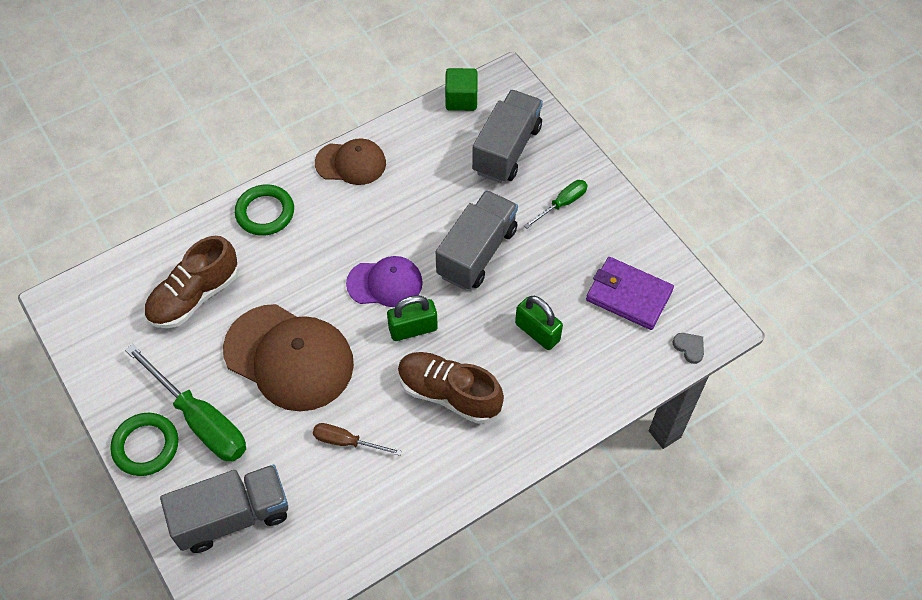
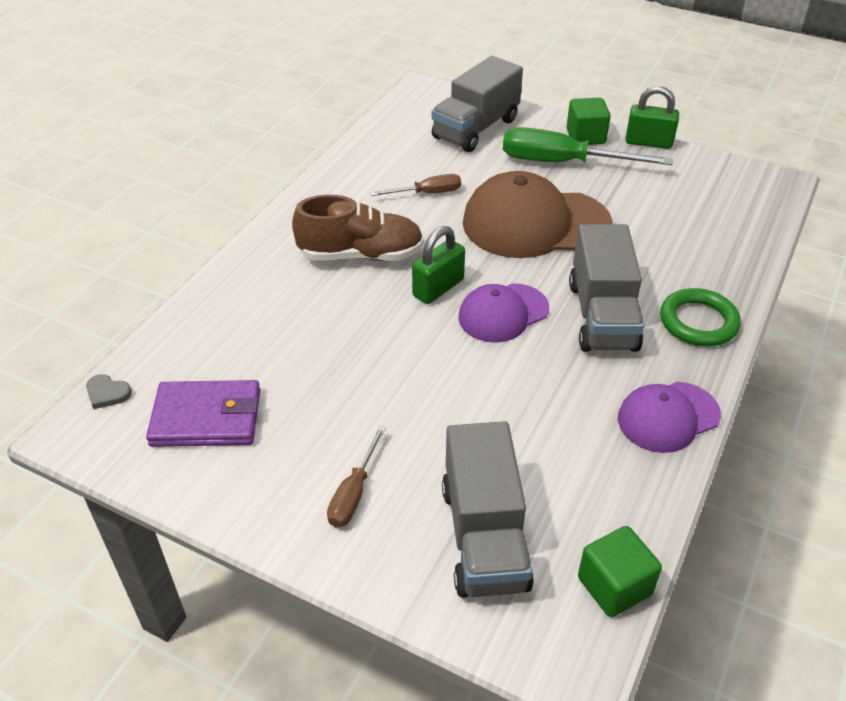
camera: 150 degrees right, 15 degrees down
(146, 446) = (585, 136): green ring -> green cube
(194, 296) = (672, 230): brown shoe -> none
(351, 163) = (668, 417): brown cap -> purple cap
(477, 252) = (425, 385): grey truck -> grey truck (602, 316)
(537, 332) = (301, 337): green padlock -> green padlock (648, 142)
(562, 204) = (354, 493): green screwdriver -> brown screwdriver

